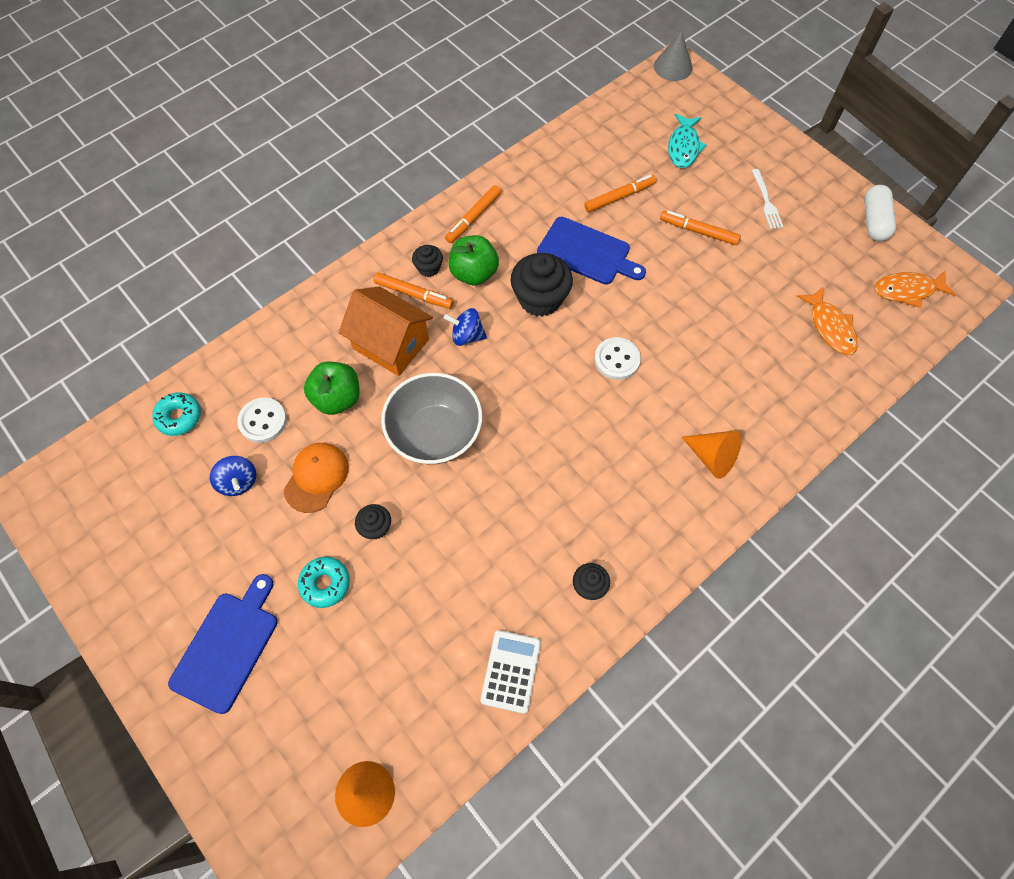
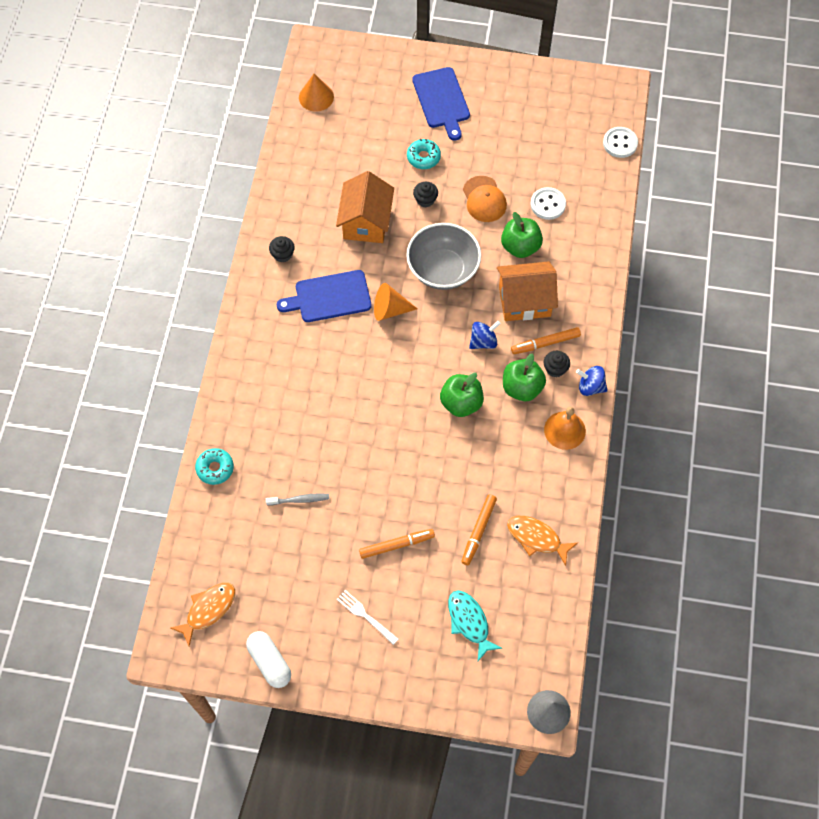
camera: 140 degrees right, 0 degrees up
(179, 417) = (596, 172): turquoise donut -> turquoise donut (215, 468)
(238, 482) = (523, 167): blue spinning top -> blue spinning top (590, 387)
(463, 552) = (366, 222): none -> orange house
(473, 218) = (564, 430): orange marker -> orange bell
(511, 671) = (290, 188): white calculator -> none
(540, 299) = (461, 403): black cupcake -> green apple
(587, 252) = (461, 464): blue cutting board -> blue cutting board (329, 297)
(617, 359) = (374, 397): white button -> white button (620, 143)
(712, 457) = (265, 377): orange cone -> orange cone (390, 309)
(759, 321) = (299, 500): none -> grey toothbrush
(830, 327) = (247, 532): orange fish -> orange fish (536, 538)

